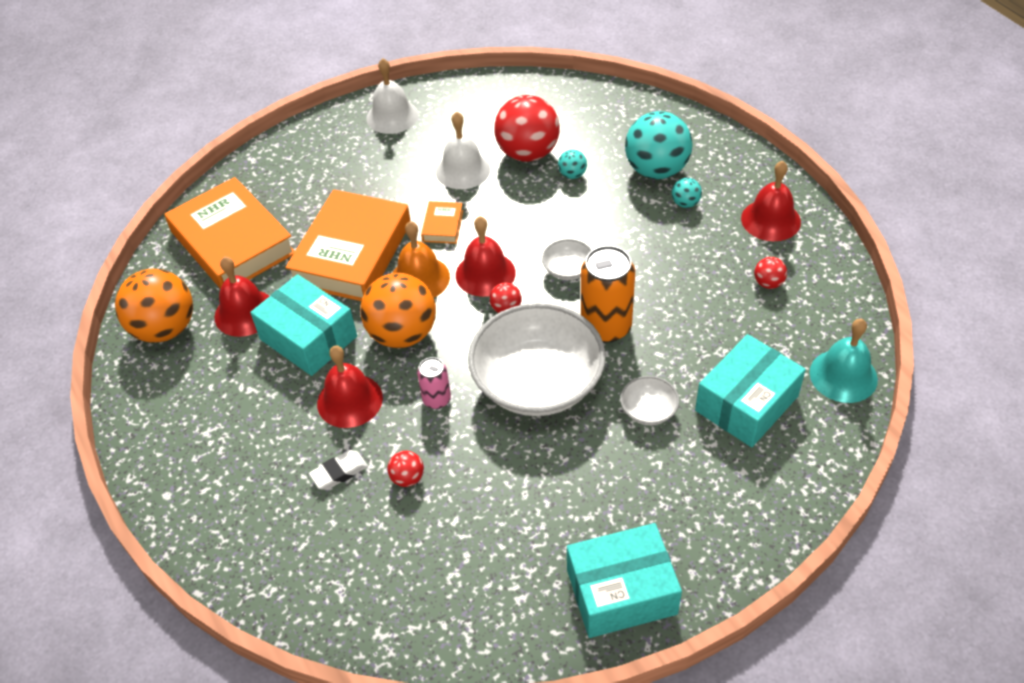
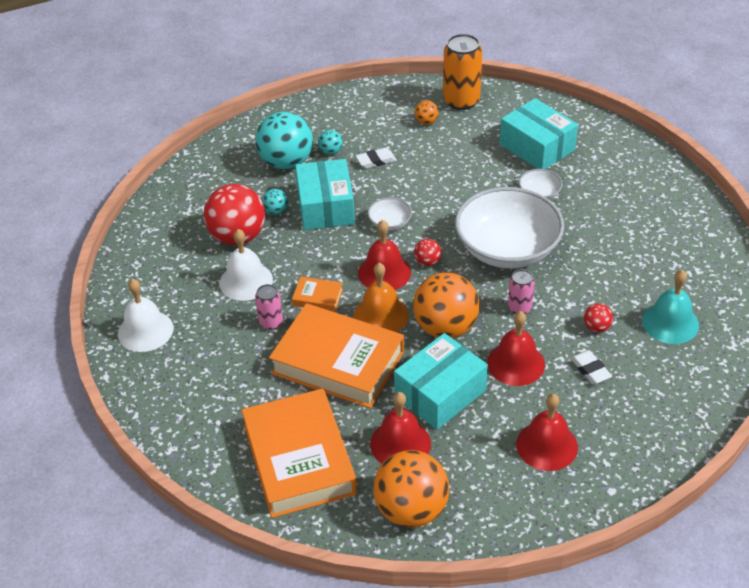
camera: 85 degrees left, 5 degrees down
(233, 242) = (299, 459): orange book -> orange book turned 75 degrees counterclockwise
(405, 197) = (271, 322): none -> pink can
(606, 327) = (456, 207): orange can -> orange can (461, 101)
(621, 592) = (689, 221): turquoise box -> turquoise box (326, 207)
(677, 244) = (376, 161): none -> white eraser
(768, 283) = (426, 122): red ball -> orange ball
(770, 220) = (361, 111): red bell -> red bell (547, 445)
(843, 375) = (517, 102): turquoise bell -> turquoise bell (670, 323)

